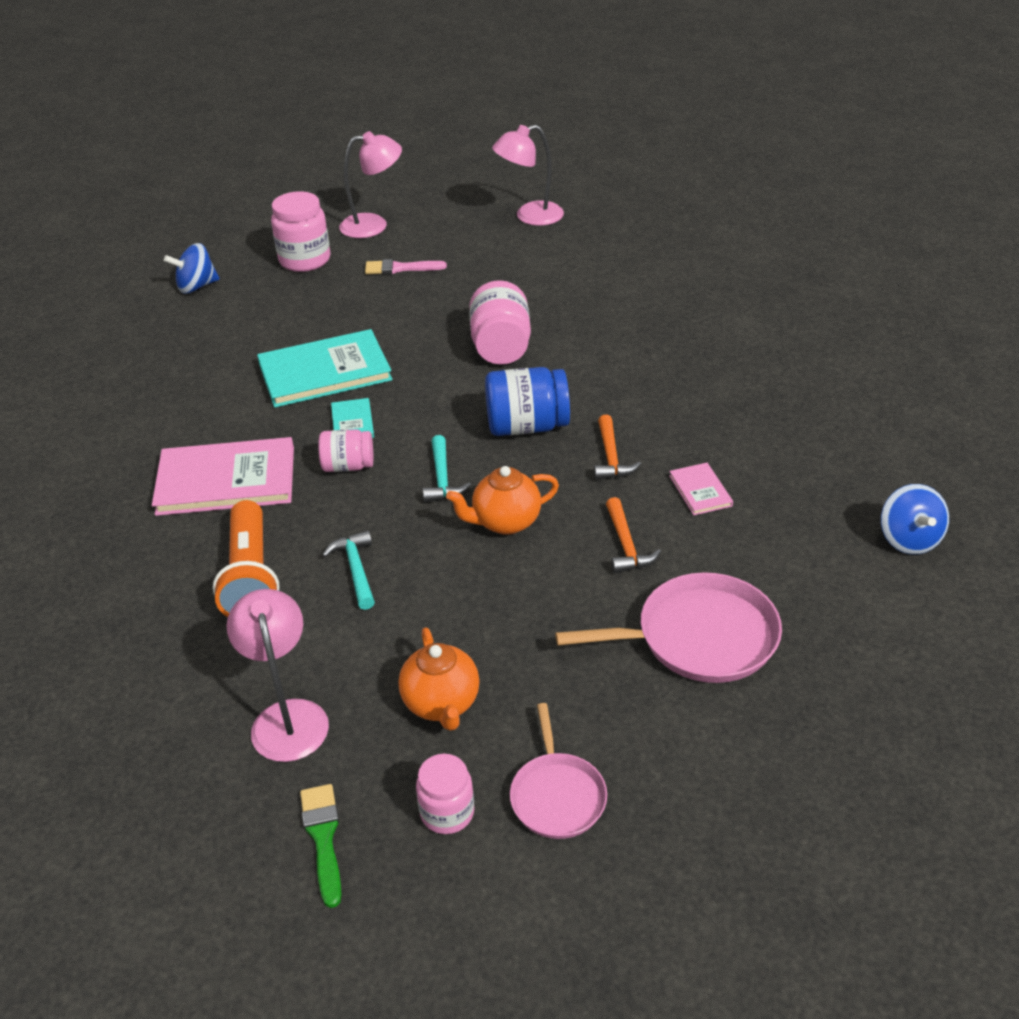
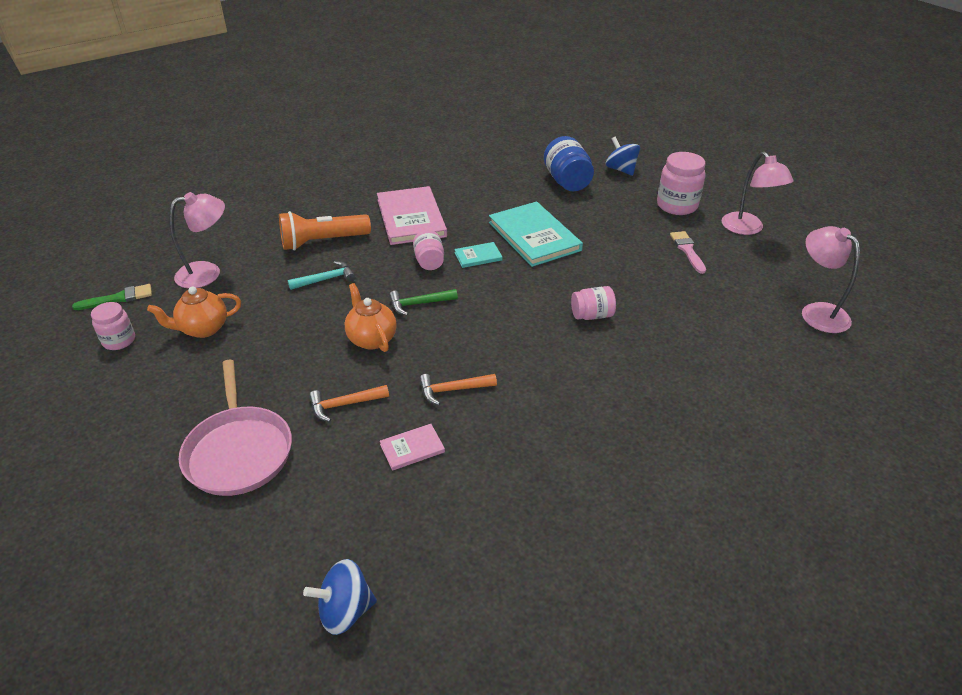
camera: 80 degrees right, 0 degrees up
(442, 478) = (419, 304): turquoise hammer -> green hammer
(501, 347) = (592, 315): pink jar -> pink jar, size x0.62
(527, 426) = (486, 339): blue jar -> blue jar (567, 181)
(557, 795) = (115, 385): pink pan -> none

